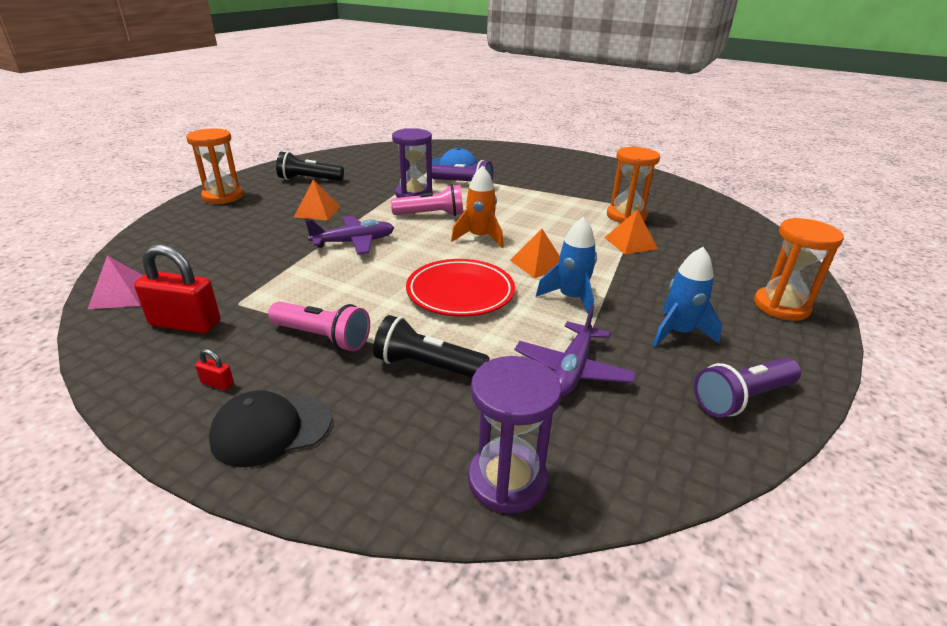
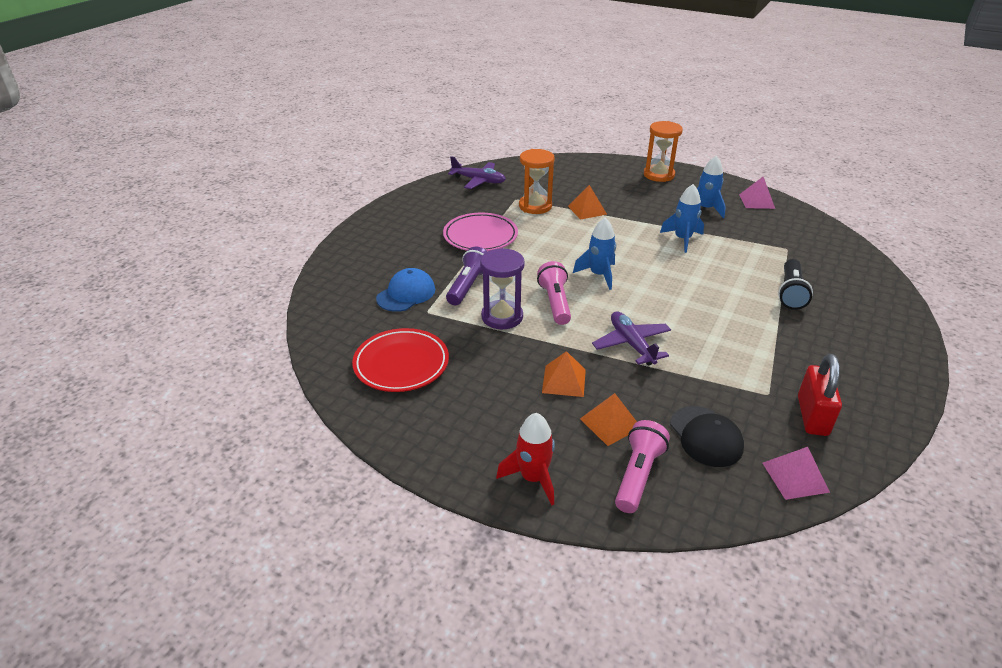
camera: 90 degrees left, 5 degrees up
(217, 383) = (864, 377): red padlock -> none
(223, 196) = (533, 478): orange hourglass -> red rocket
(271, 429) = (884, 344): black cap -> black cap (706, 436)
(309, 180) = (461, 406): black flashlight -> none
(322, 337) = (787, 339): pink flashlight -> pink flashlight (638, 475)
(460, 293) = (696, 283): red plate -> red plate (401, 364)
(479, 238) = (599, 275): orange rocket -> blue rocket
(507, 480) = (860, 266): purple hourglass -> none
(538, 264) = (637, 249): orange pyramid -> orange pyramid (610, 423)
(550, 190) = (480, 236): none -> pink plate
(572, 369) = (762, 244): purple plane -> purple plane (478, 181)
(742, 398) = (756, 201): purple flashlight -> pink pyramid

